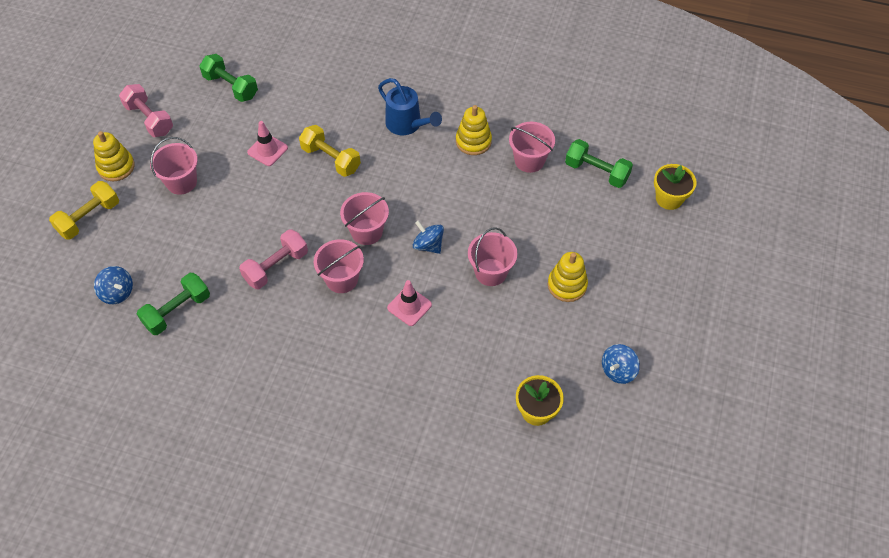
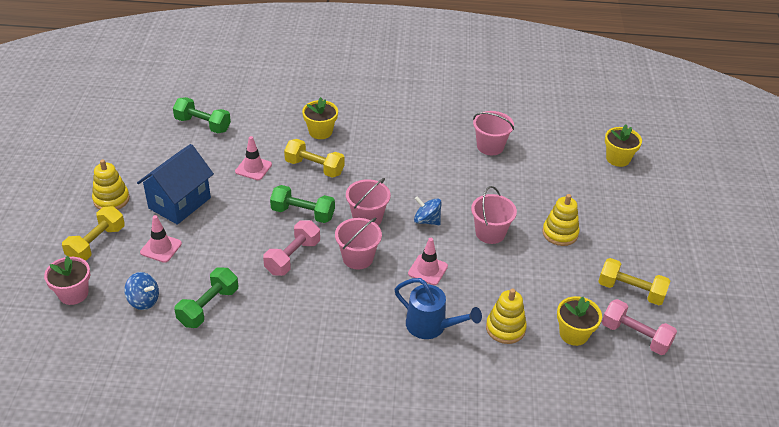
camera: 15 degrees left, 15 degrees down
(54, 273) = (73, 294): none -> pink flower pot
(149, 119) = (133, 158): pink dumbbell -> pink dumbbell (635, 336)
(149, 233) = (161, 248): none -> pink traffic cone
(181, 182) = (179, 203): pink bucket -> blue house
(351, 113) = (320, 131): none -> yellow flower pot
(407, 125) = (374, 134): blue watering can -> blue watering can (432, 326)
(473, 141) = (436, 139): yellow stacking toy -> yellow stacking toy (505, 328)
(596, 172) = (550, 147): green dumbbell -> green dumbbell (303, 213)
(618, 370) = (630, 291): blue spinning top -> yellow dumbbell

